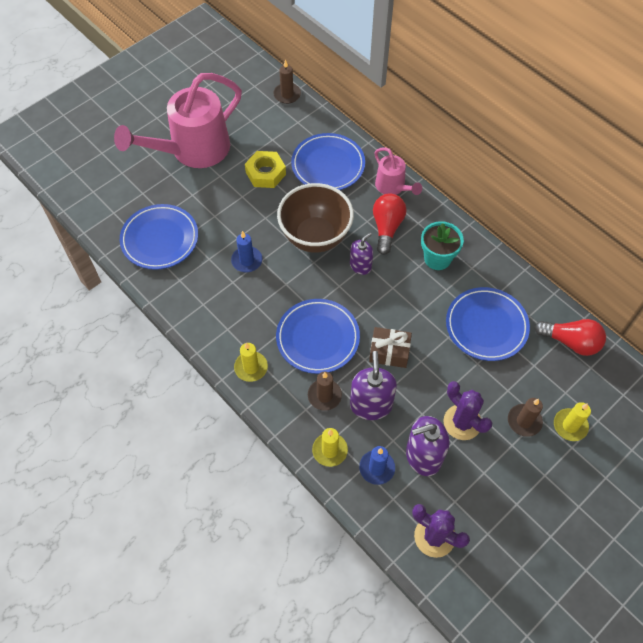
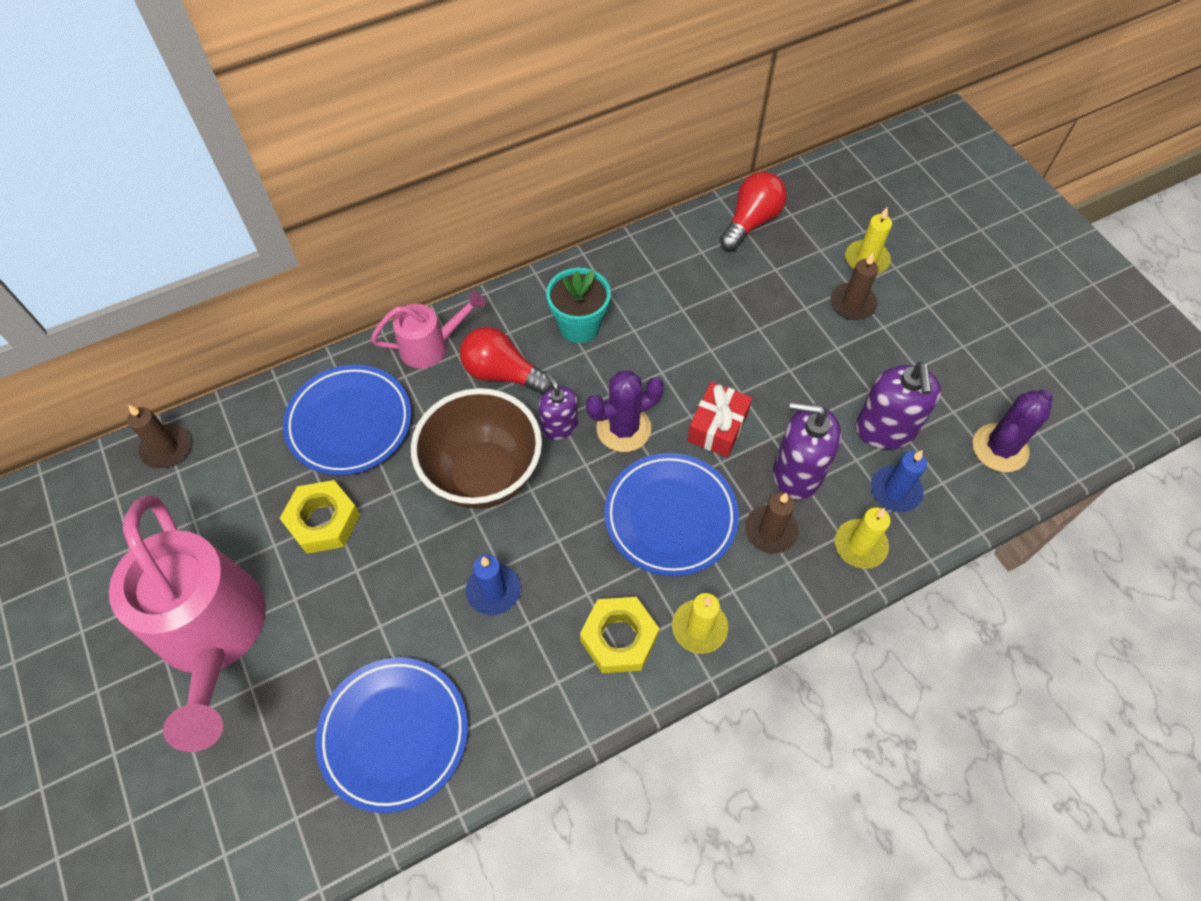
camera: 75 degrees left, 0 degrees up
(234, 328) = (619, 638): none -> yellow nut
(389, 352) = (717, 427): brown gift -> red gift
(462, 422) = (843, 371): purple cactus -> purple cactus (623, 428)
(486, 326) = (705, 302): blue plate -> none

